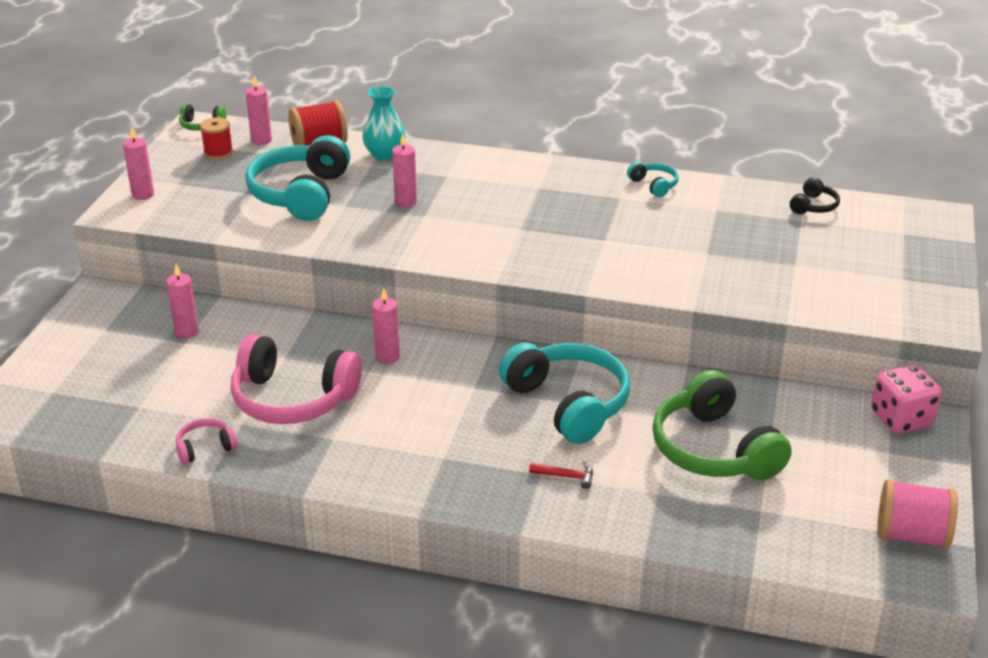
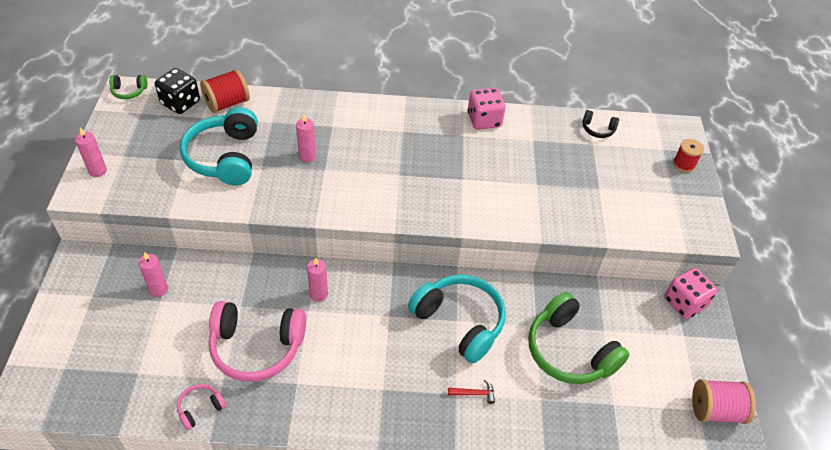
camera: 15 degrees left, 15 degrees up
(218, 153) = (149, 119): red spool -> red spool (684, 164)
(261, 140) = (180, 103): pink candle -> black dice
(385, 155) = (280, 109): turquoise vase -> none
(654, 185) = (484, 120): turquoise headphones -> pink dice
(813, 206) = (598, 129): black headphones -> black headphones turned 90 degrees clockwise

